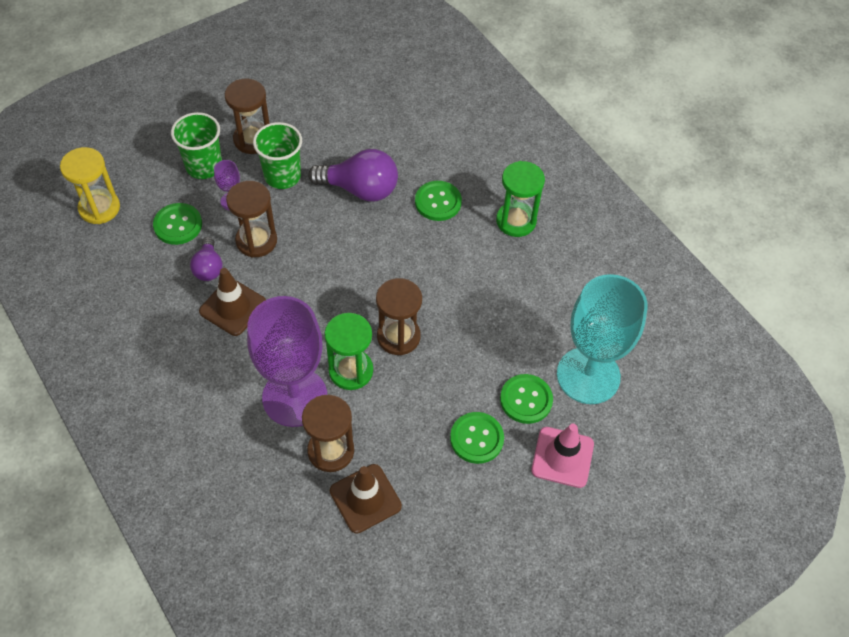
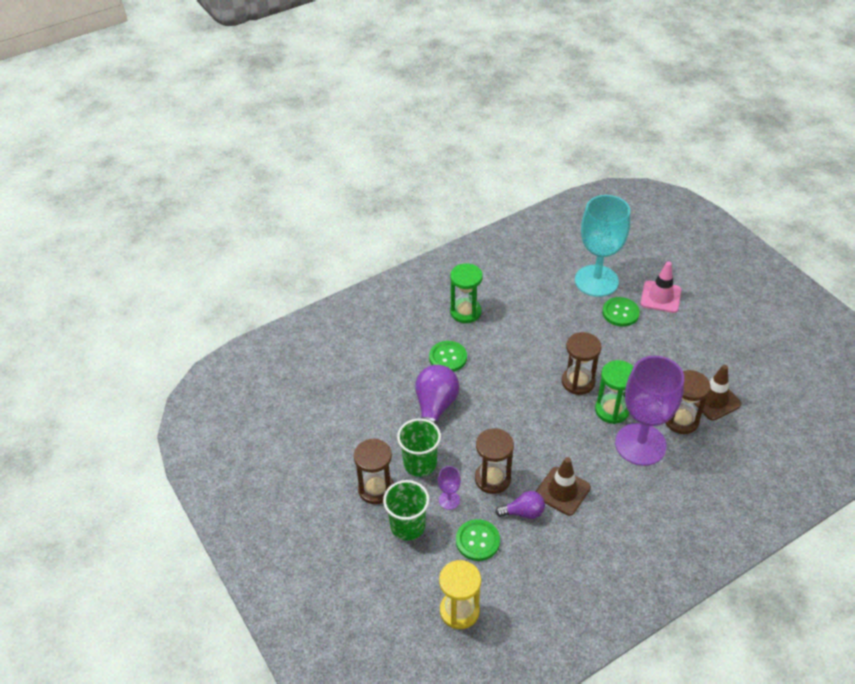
camera: 85 degrees left, 10 degrees down
(476, 438) = (655, 339): green button -> none

